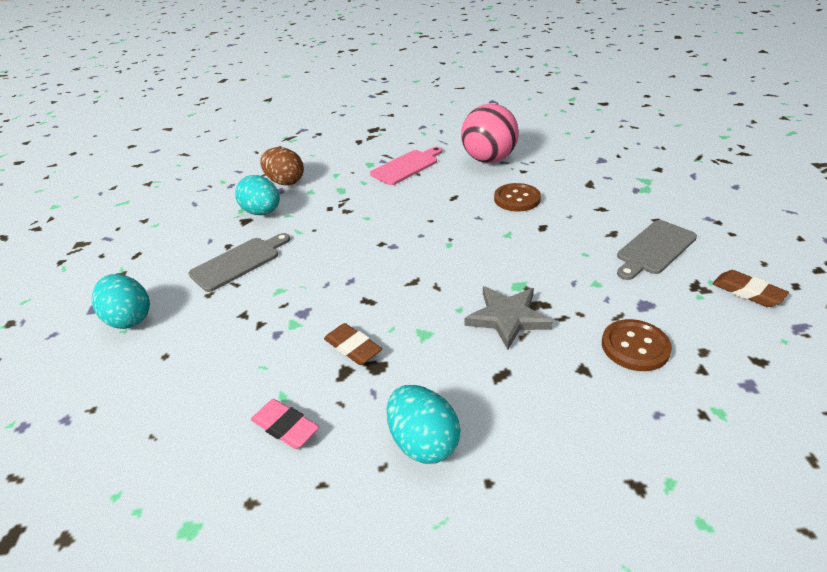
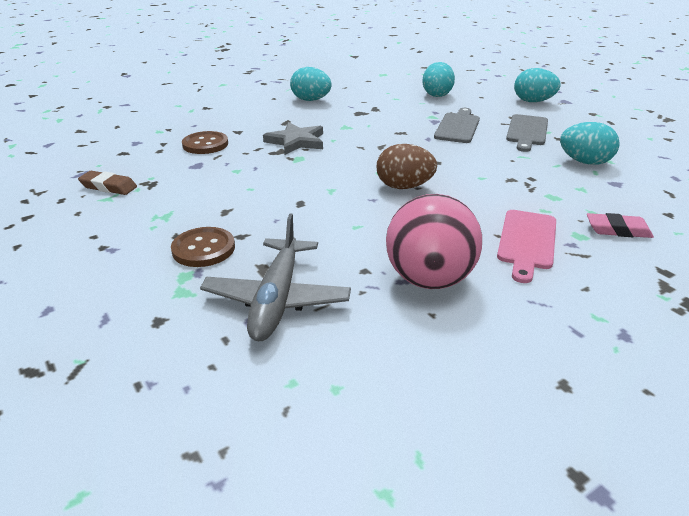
camera: 150 degrees right, 5 degrees down
(212, 385) = (437, 95): none -> turquoise egg
(285, 182) = (629, 192): brown egg -> brown egg (404, 187)
(285, 427) = (380, 93): pink eraser -> pink eraser (618, 230)
(353, 347) = (382, 115): brown eraser -> none
(517, 199) = (345, 226): brown button -> brown button (203, 249)
(584, 166) = (277, 299): none -> grey plane
(654, 249) = (183, 204): grey cutting board -> grey cutting board (457, 127)

